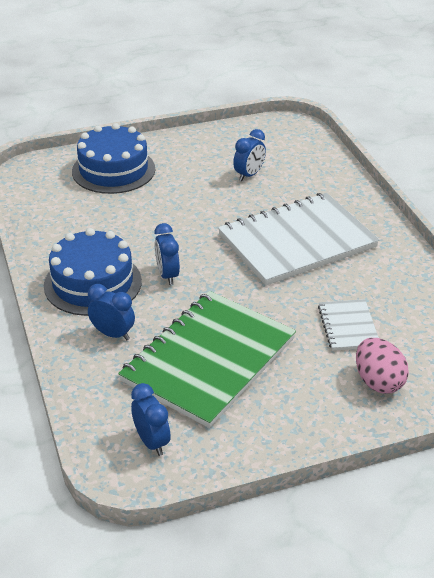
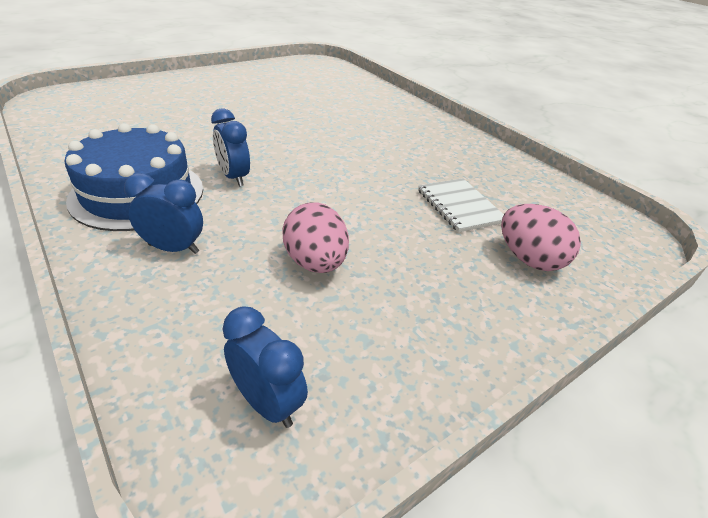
camera: 20 degrees left, 0 degrees up
(113, 170) = (152, 94): blue cake -> none
(208, 359) = (315, 263): green notebook -> pink egg
(249, 175) = (294, 93): blue clock -> none
(297, 241) = (364, 138): white notebook -> none

